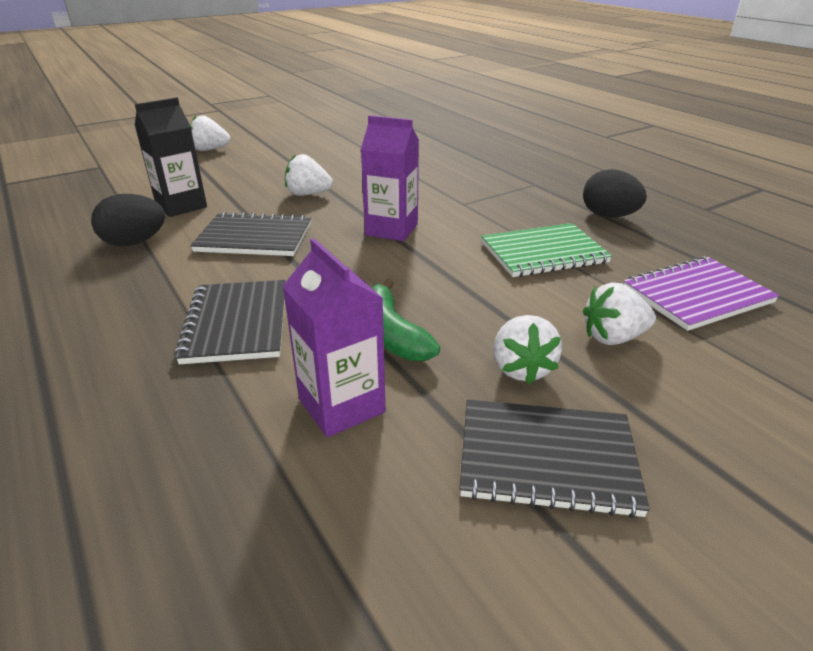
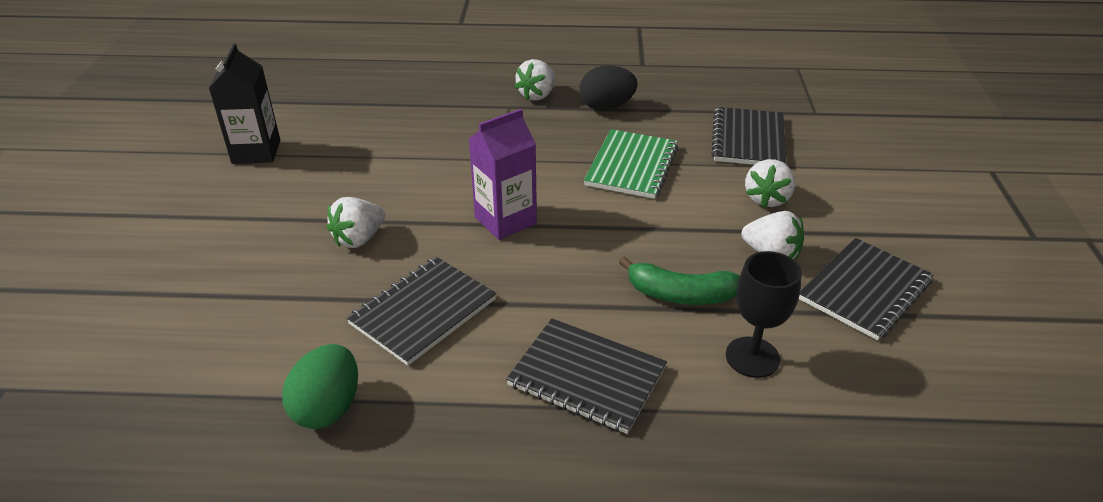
camera: 55 degrees left, 5 degrees up
(135, 242) = (328, 408): black egg -> green egg
(181, 206) = (266, 343): black carton -> black carton (256, 152)
(210, 150) = (103, 266): white strawberry -> white strawberry (537, 95)
(341, 405) = (752, 357): purple carton -> black goblet
(697, 295) = (748, 139): purple notebook -> black notebook

